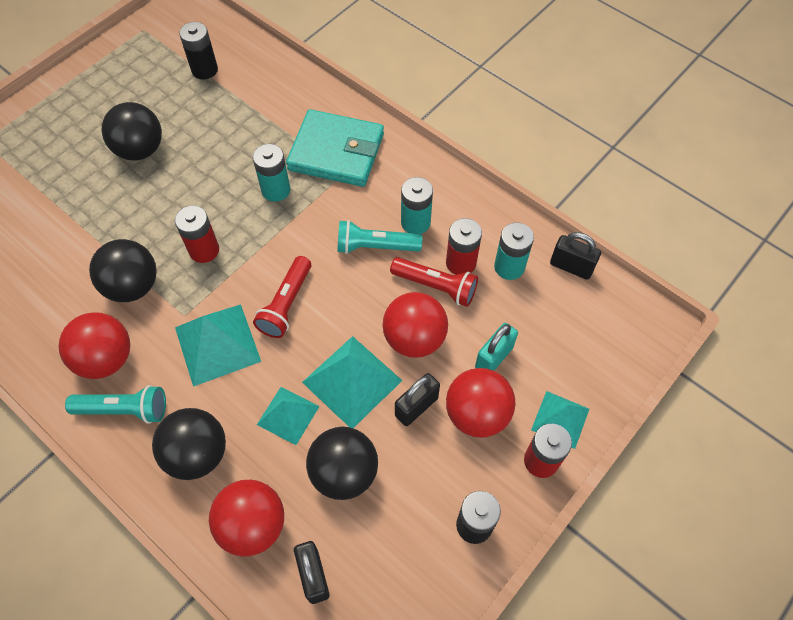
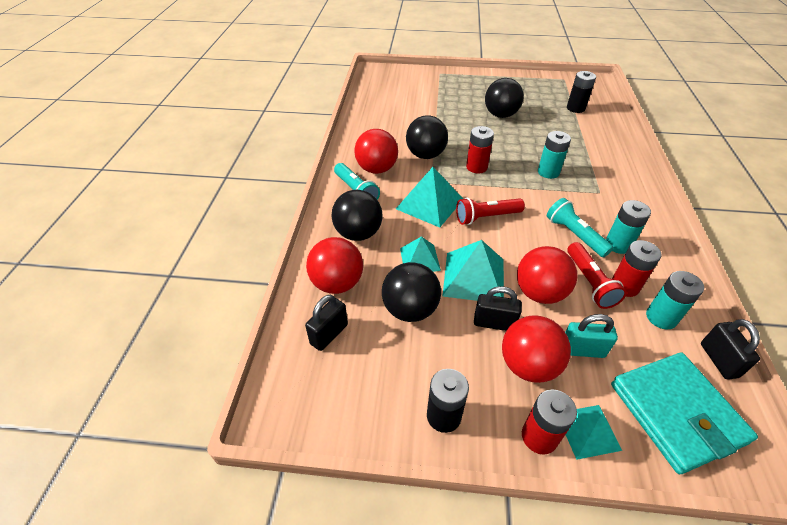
camera: 55 degrees right, 15 degrees down
(336, 152) = (608, 181): turquoise wallet -> turquoise wallet (676, 413)

